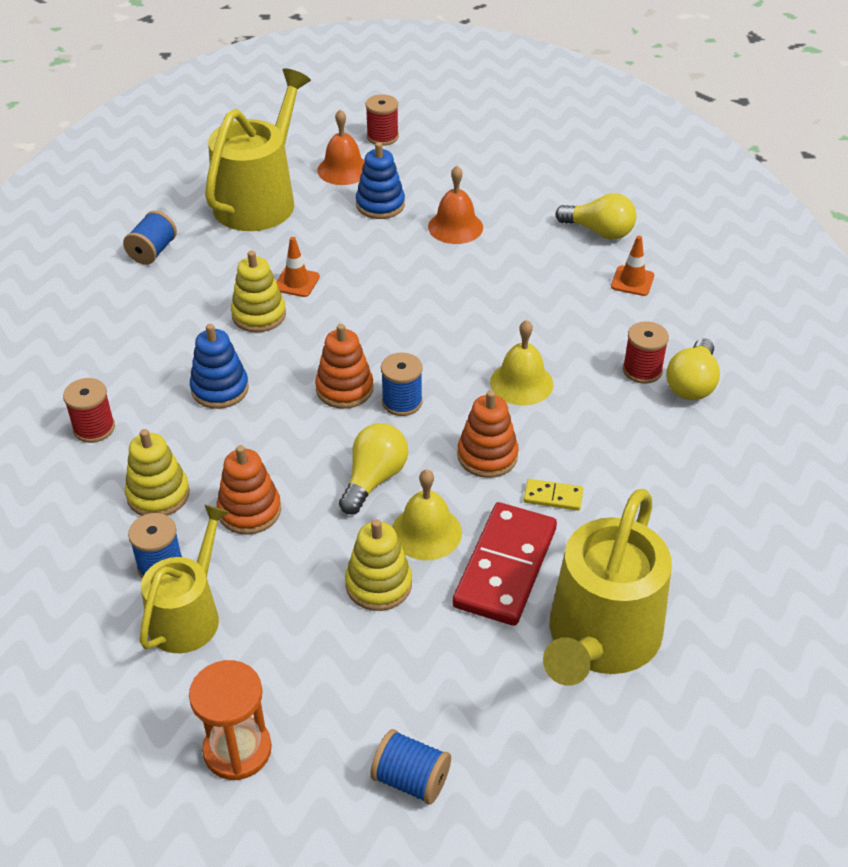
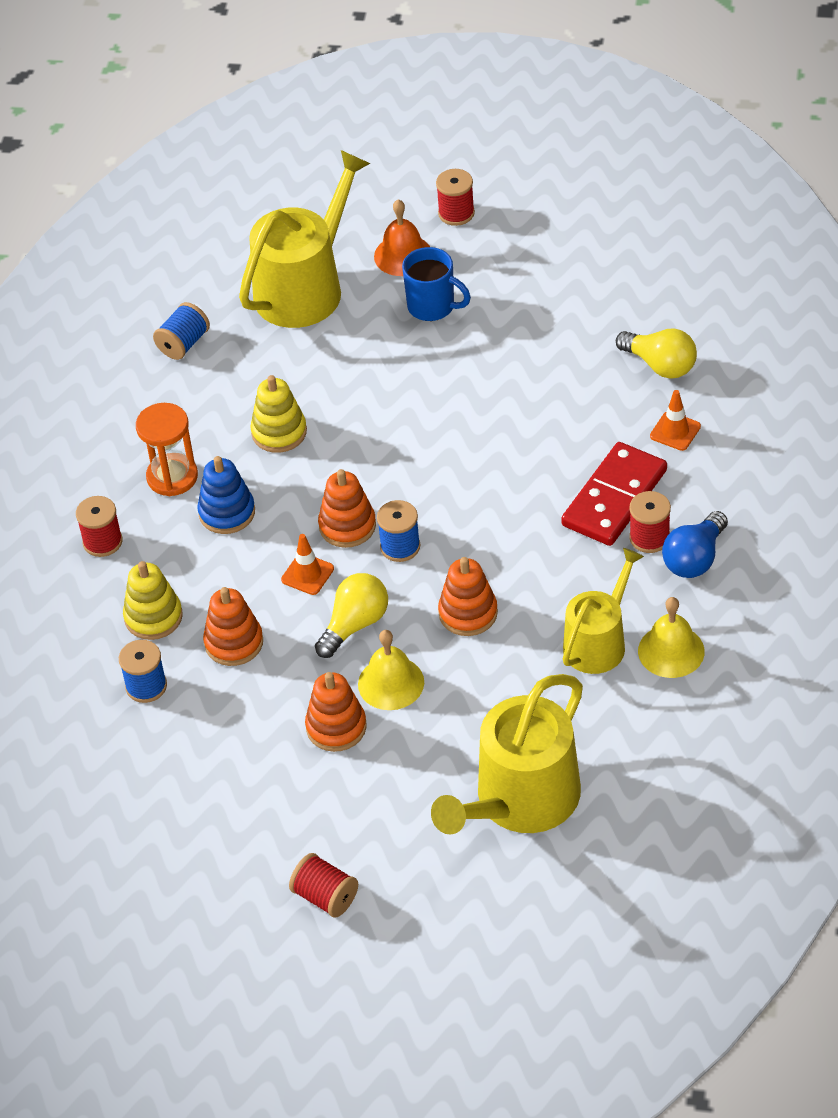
camera: 15 degrees right, 5 degrees up
(188, 615) = (164, 734): yellow watering can -> yellow watering can (598, 642)
(237, 750) = (188, 854): orange hourglass -> orange hourglass (172, 477)
(296, 282) = (324, 397): orange traffic cone -> orange traffic cone (307, 574)
(378, 584) = (336, 727): yellow stacking toy -> orange stacking toy
(380, 205) = (432, 306): blue stacking toy -> blue mug
(411, 779) = (325, 896): blue spool -> red spool
(455, 227) = (506, 343): orange bell -> none
(505, 567) = (454, 725): red domino -> red domino (614, 498)
(521, 383) = (523, 538): yellow bell -> yellow bell (671, 651)
(553, 497) = (518, 662): yellow domino -> none
(692, 384) = (695, 558): yellow light bulb -> blue light bulb

